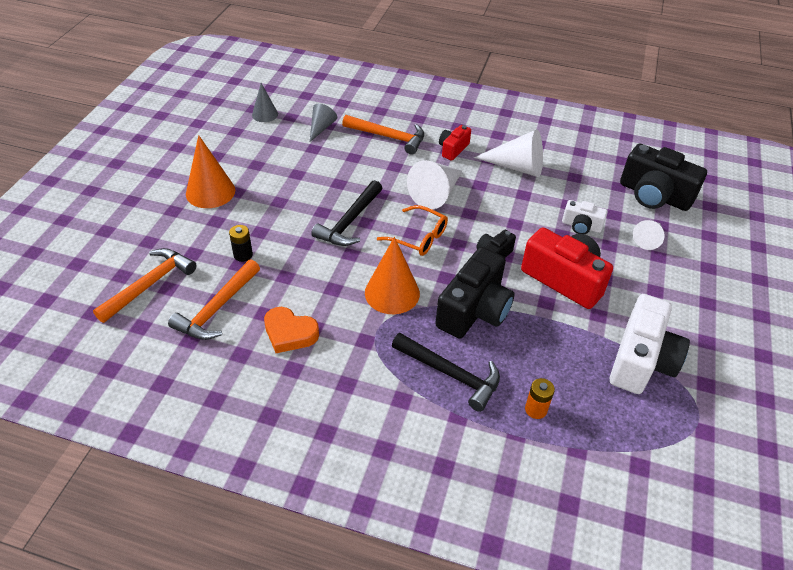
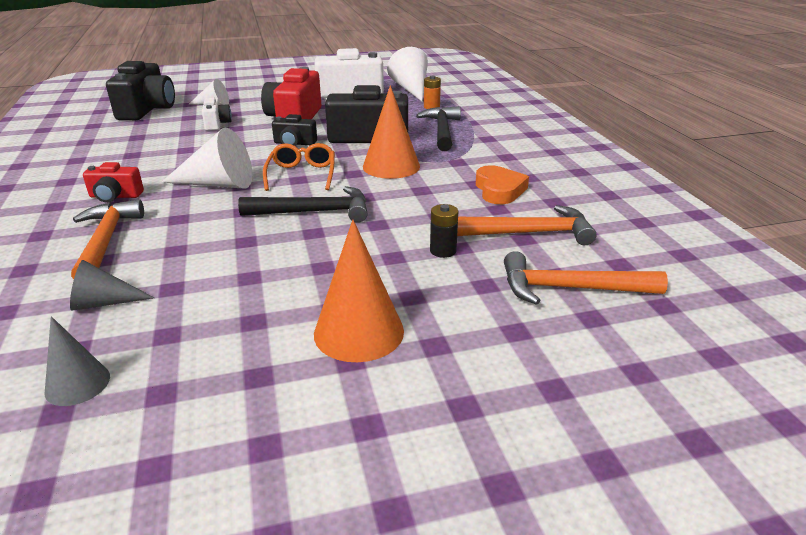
camera: 120 degrees left, 15 degrees down
(516, 167) = (134, 160): white cone -> white cone (411, 89)

